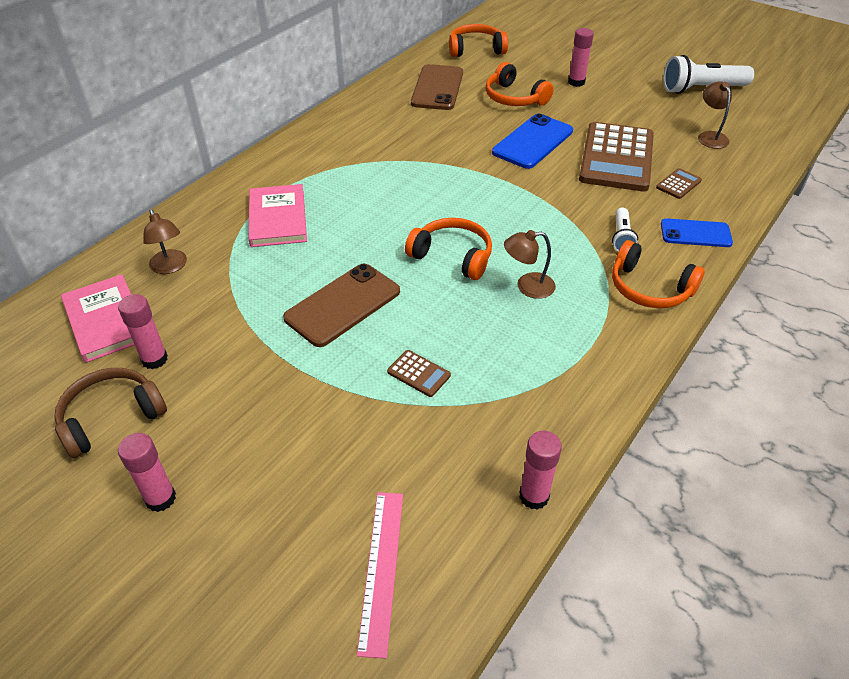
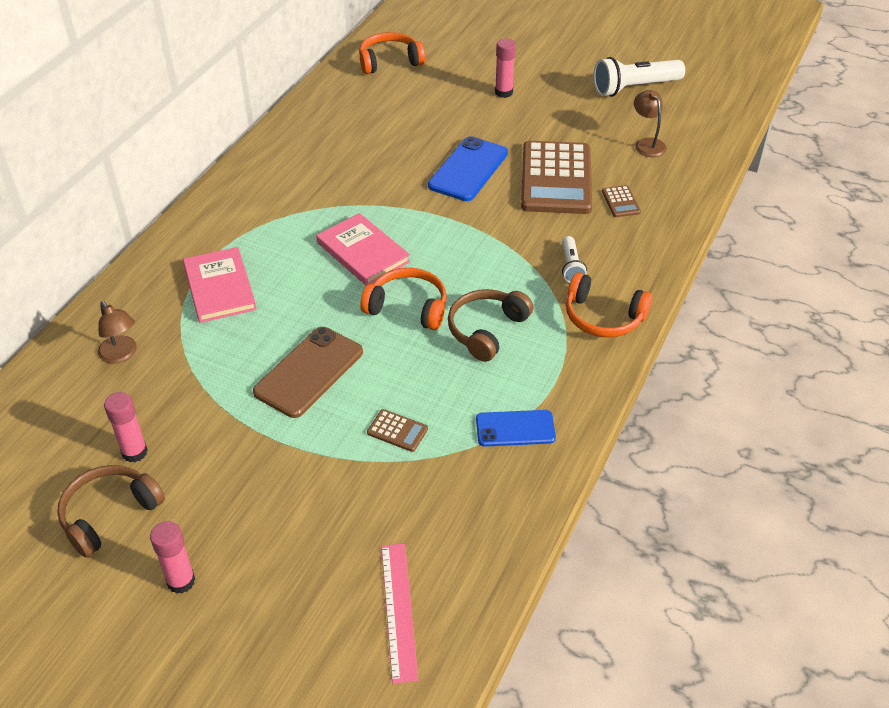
camera: 10 degrees left, 0 degrees up
(106, 320) = (72, 419): pink book -> pink book (363, 252)
(437, 88) = (356, 114): brown phone -> none
(514, 98) = (441, 118): orange headphones -> none
(527, 286) = (486, 330): brown lamp -> brown headphones
(534, 496) = (522, 528): pink glue stick -> none
(678, 184) = (620, 202): brown calculator -> brown calculator turned 135 degrees clockwise
(695, 233) = (641, 254): blue phone -> blue phone (515, 429)

